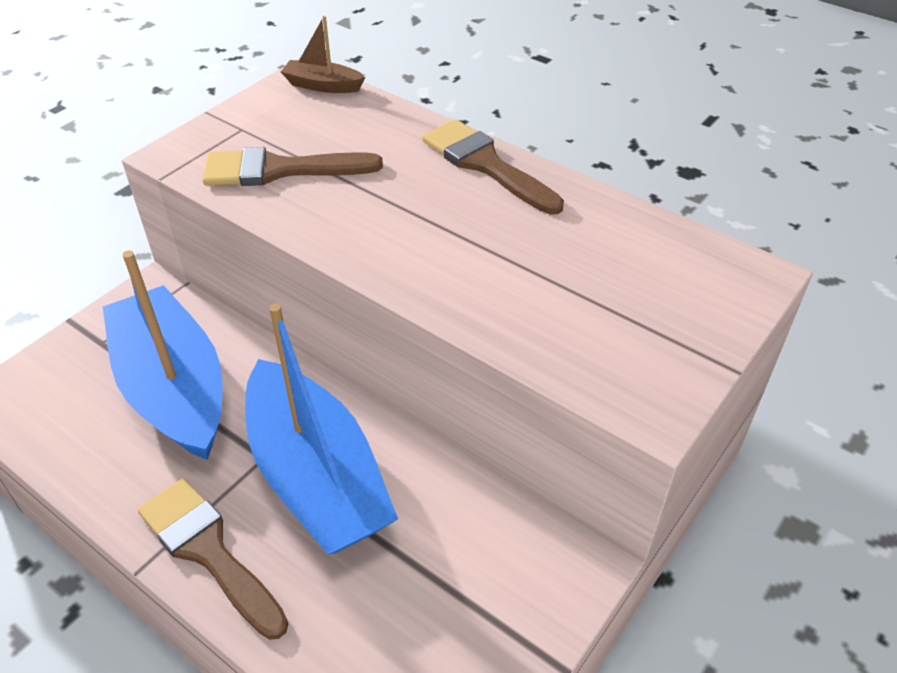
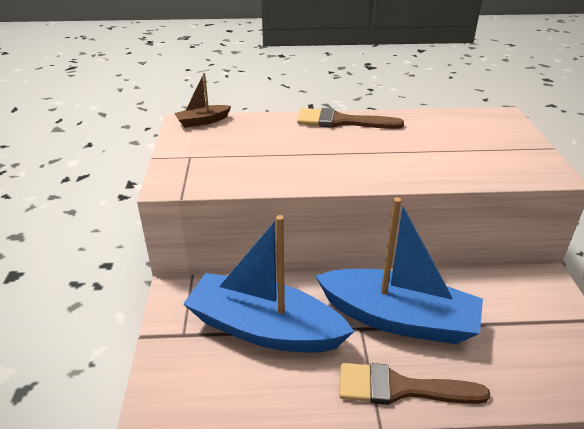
camera: 40 degrees left, 10 degrees down
(280, 170) = (245, 165): brown brush -> none

